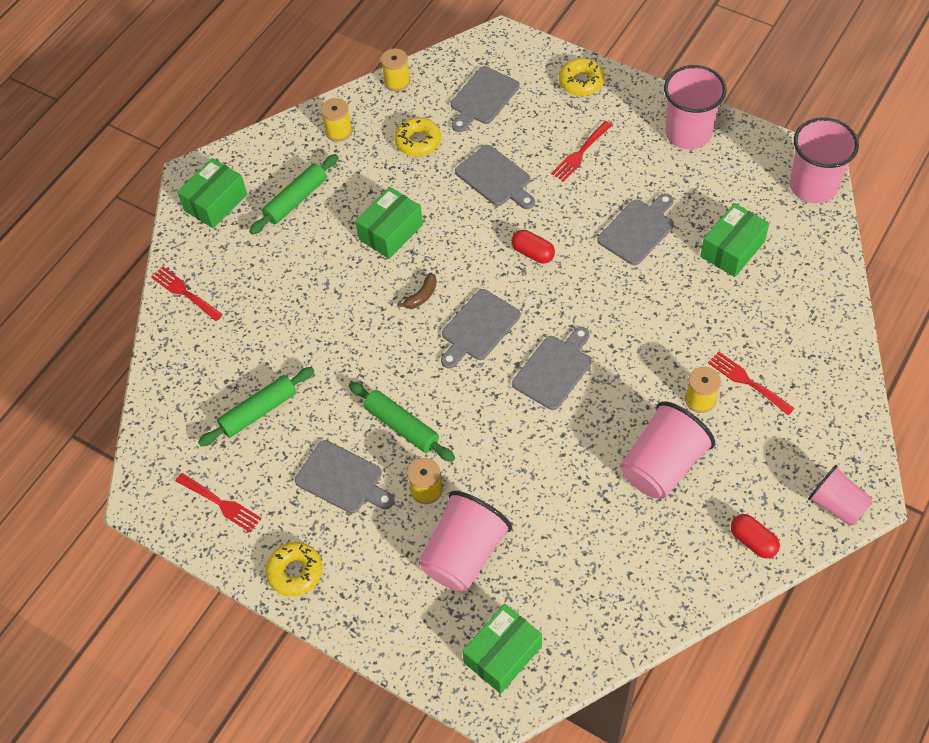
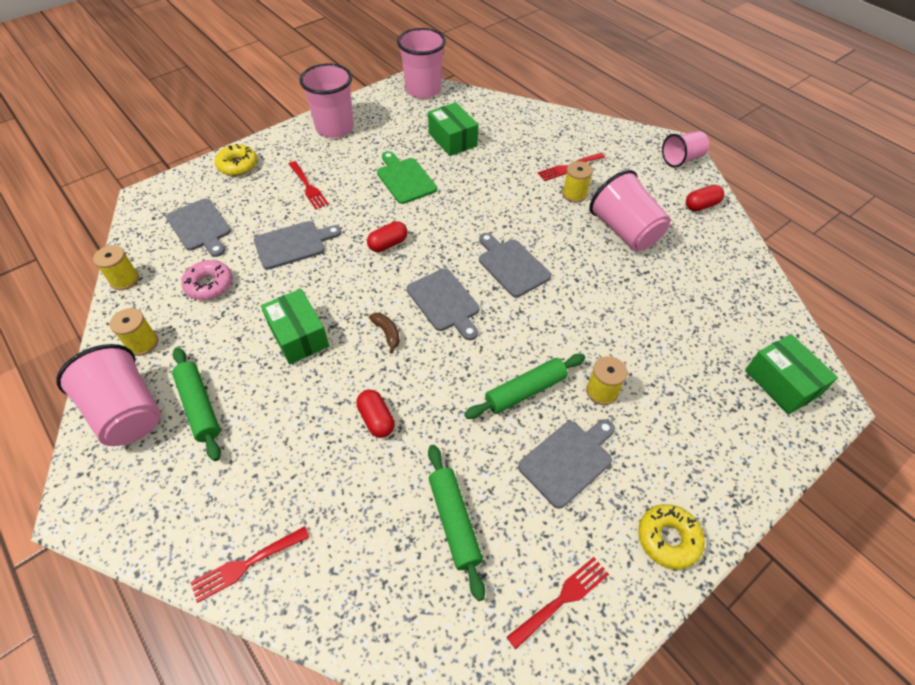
camera: 75 degrees left, 5 degrees down
(215, 202) = (140, 491): green box -> none
(329, 323) = (376, 419): none -> red capsule
(418, 141) = (209, 285): yellow donut -> pink donut
(464, 554) = (676, 382): pink cup -> pink cup (127, 412)
(638, 230) = (405, 179): grey cutting board -> green cutting board

